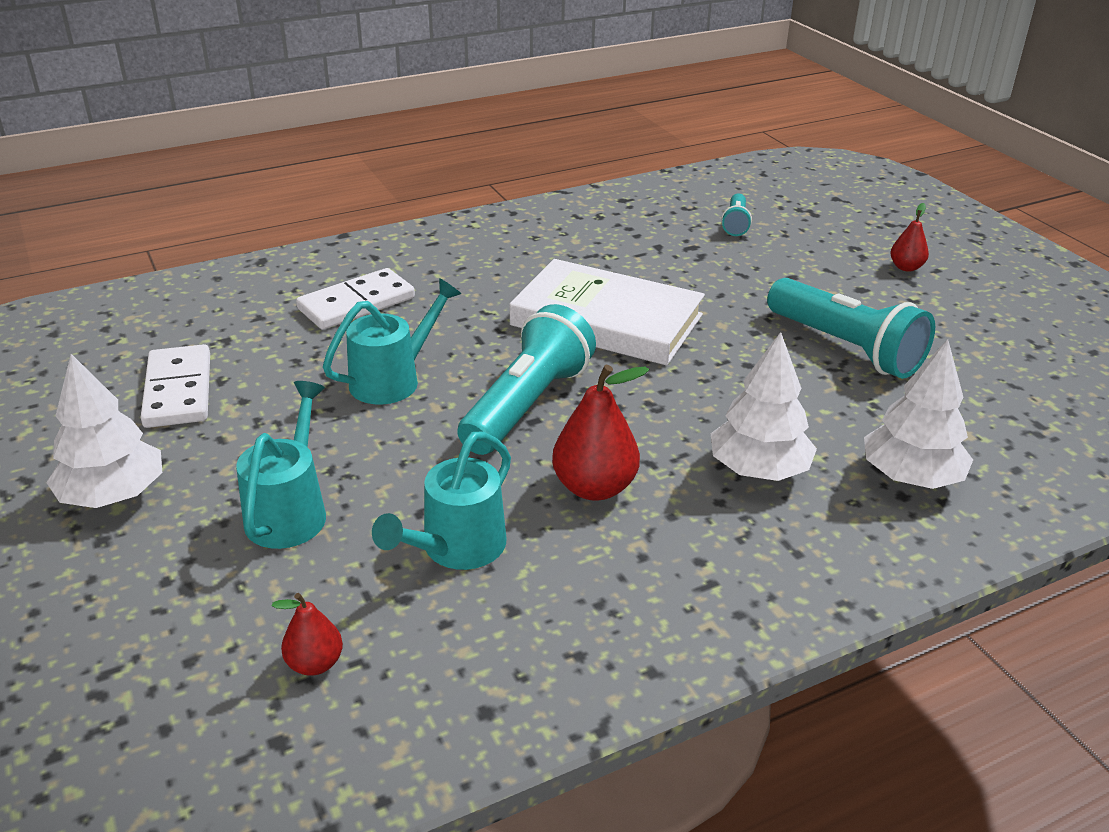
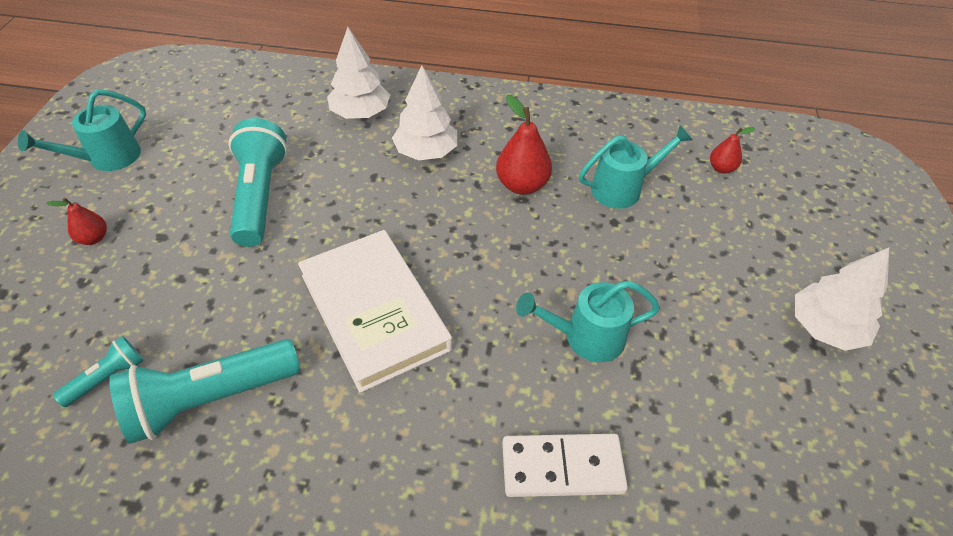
camera: 145 degrees left, 15 degrees up
(178, 391) = (768, 422): white domino -> none
(290, 510) = (707, 257): turquoise watering can -> turquoise watering can (106, 159)
(528, 404) = (508, 261): turquoise flashlight -> turquoise flashlight (210, 399)

